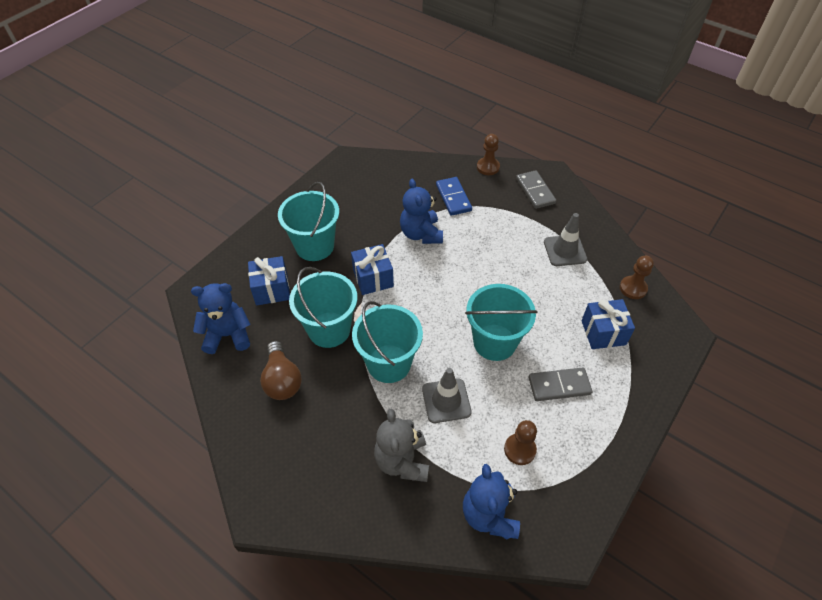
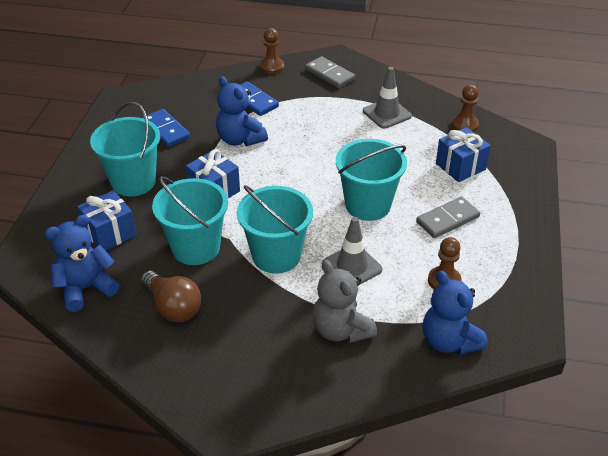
camera: 25 degrees left, 10 degrees down
(366, 204) = (165, 130): none -> blue domino

